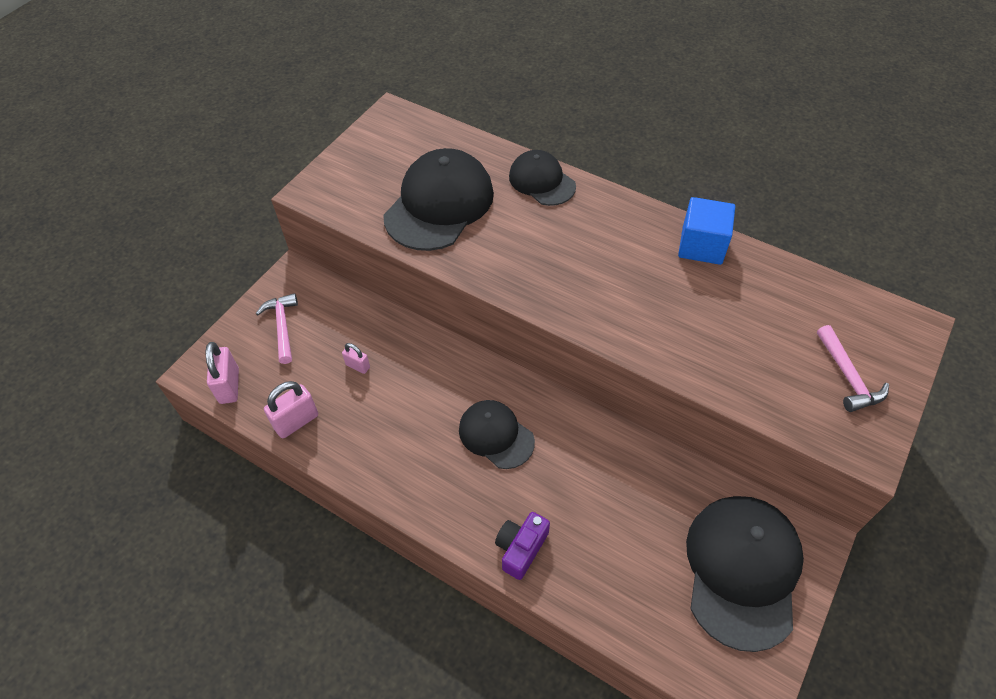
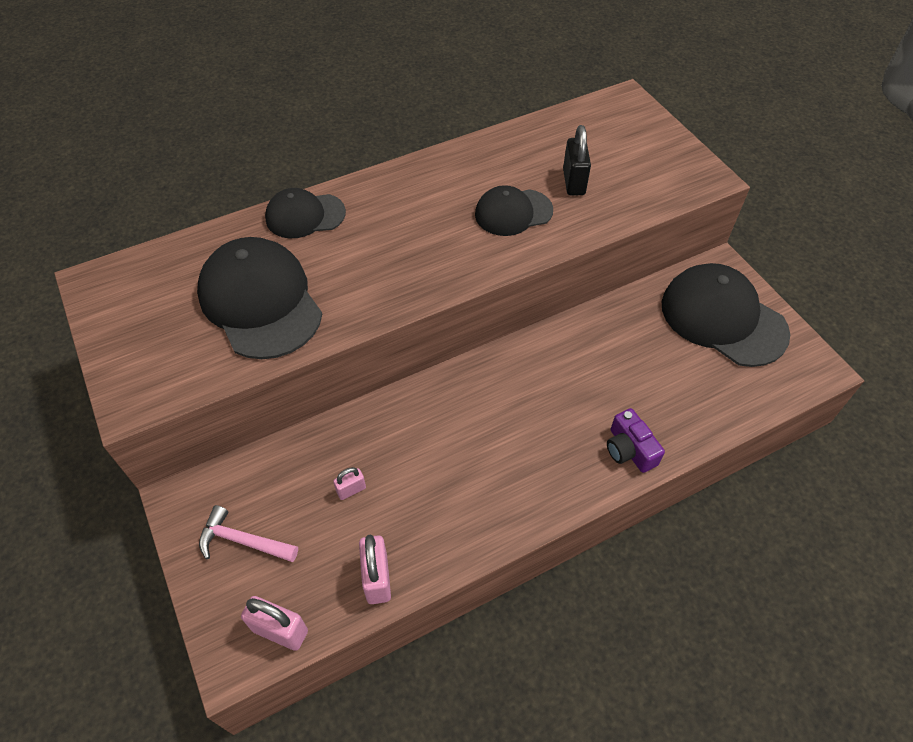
camera: 60 degrees left, 0 degrees up
(496, 435) = (509, 413): black cap -> black cap (513, 212)
(701, 246) = (468, 158): blue cube -> none
(747, 336) = (573, 182): none -> black padlock
(847, 376) = (644, 152): pink hammer -> none

